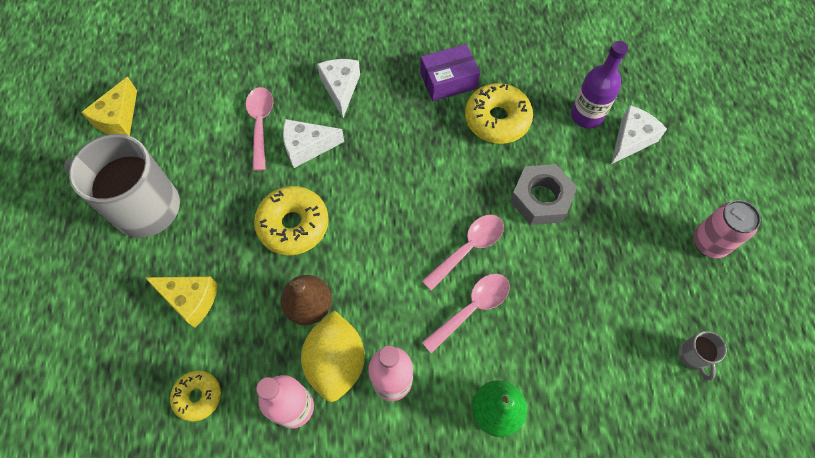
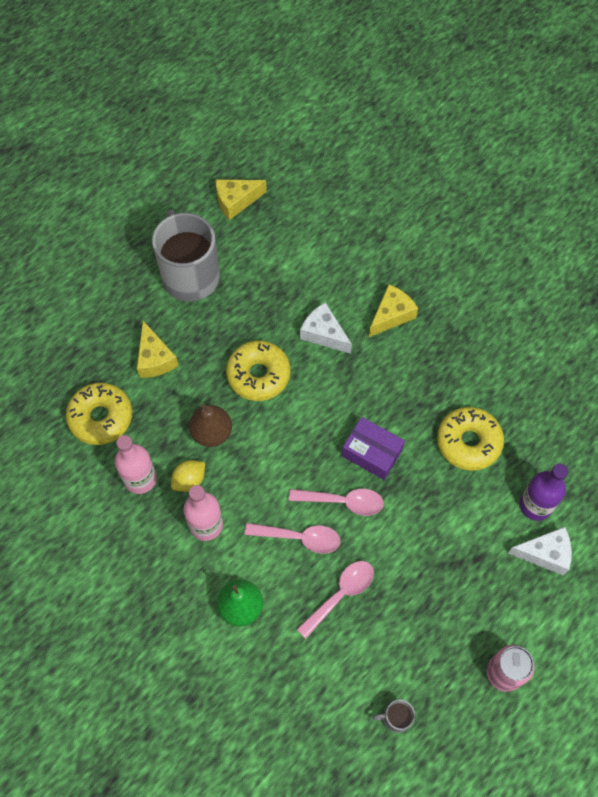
camera: 50 degrees right, 0 degrees up
(198, 396) = (101, 417): yellow donut -> yellow donut, size x1.67
(260, 124) = (313, 289): pink spoon -> pink spoon (341, 594)
(336, 362) = (189, 480): yellow lemon -> yellow lemon, size x0.57
(340, 88) = (391, 315): white cheese -> yellow cheese
(448, 80) = (470, 382): purple box -> purple box (372, 453)
(541, 199) = (429, 523): grey nut -> none
(693, 356) = (395, 718): grey mug -> grey mug turned 45 degrees clockwise

